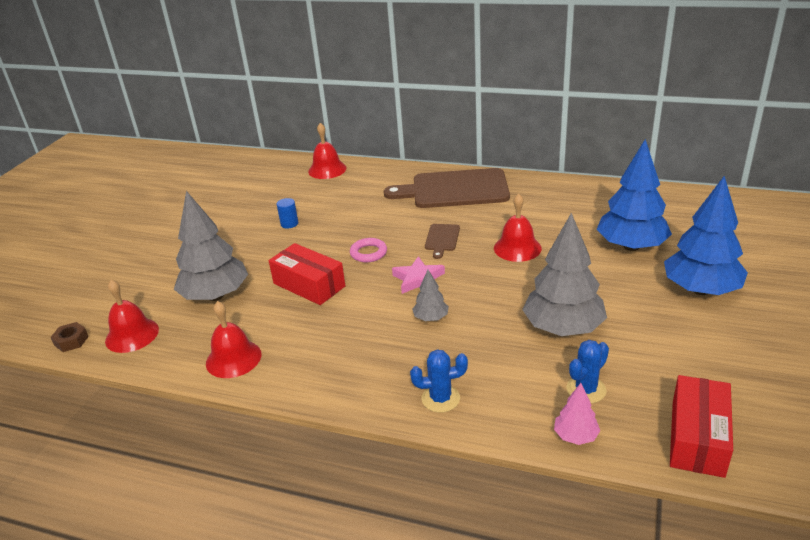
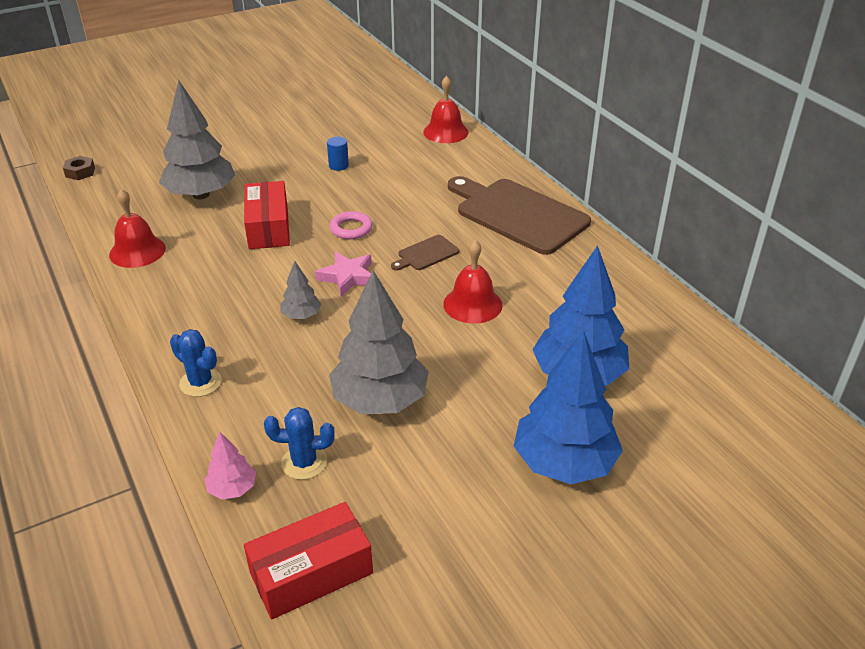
camera: 40 degrees right, 5 degrees up
(132, 335) = (114, 191): red bell -> none

